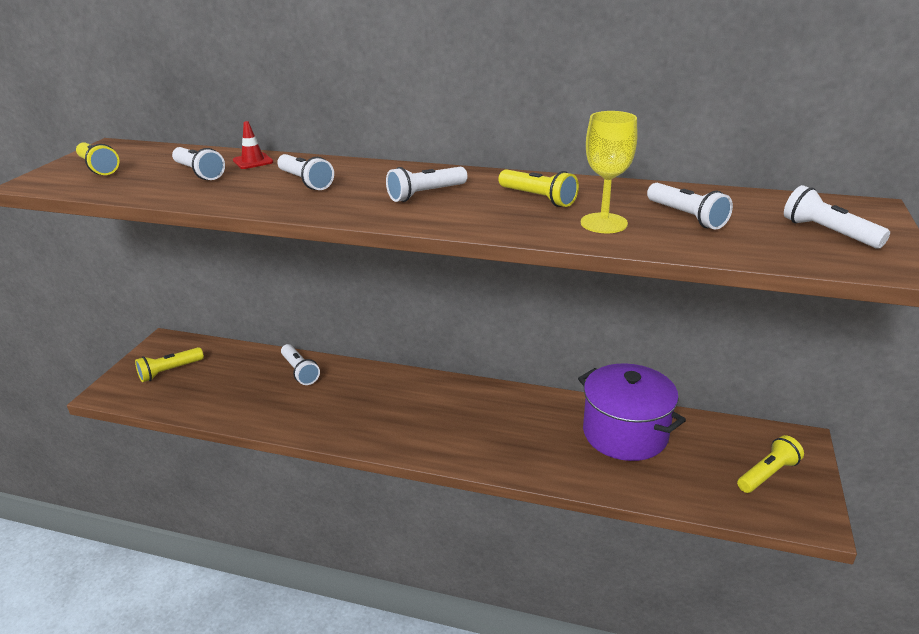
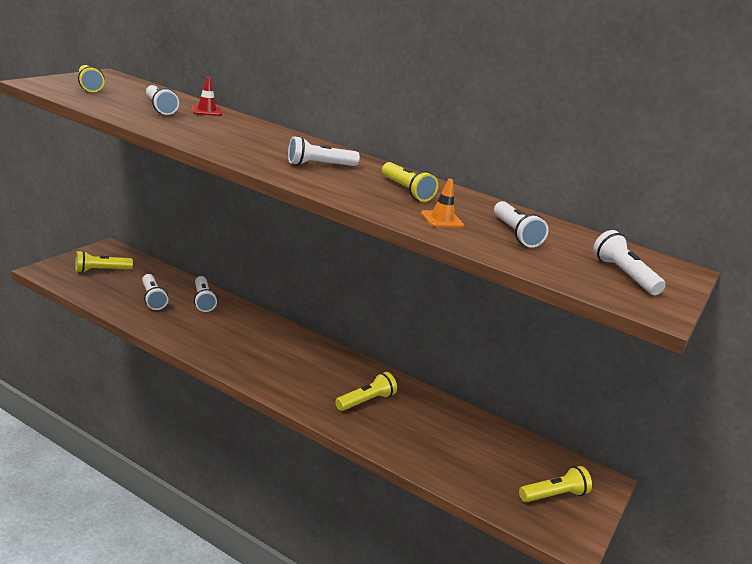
camera: 10 degrees right, 5 degrees down
(305, 182) = (234, 134): white flashlight -> white flashlight (152, 299)
(531, 433) = (366, 401): none -> yellow flashlight
(604, 223) = (442, 220): yellow goblet -> orange traffic cone
(625, 433) = (447, 426): purple pot -> none

